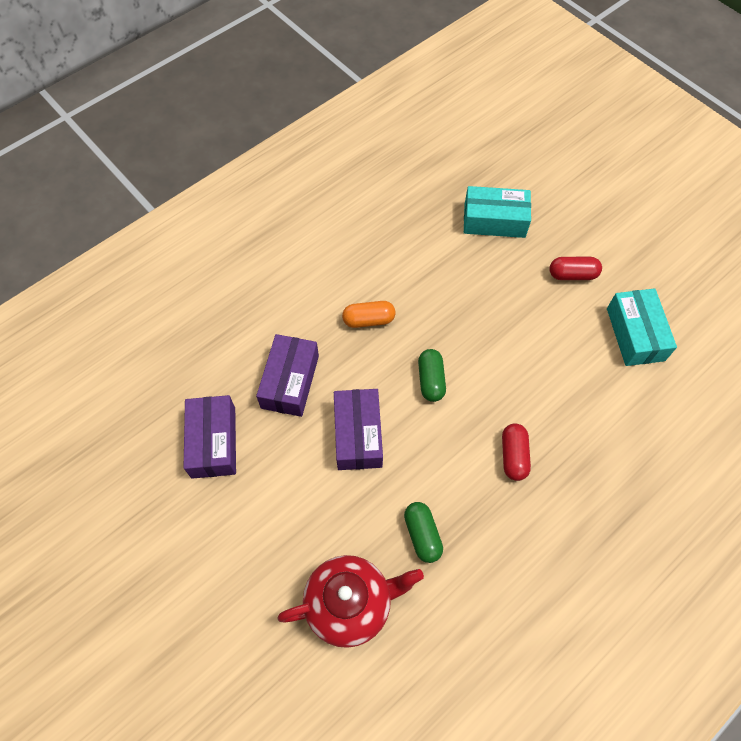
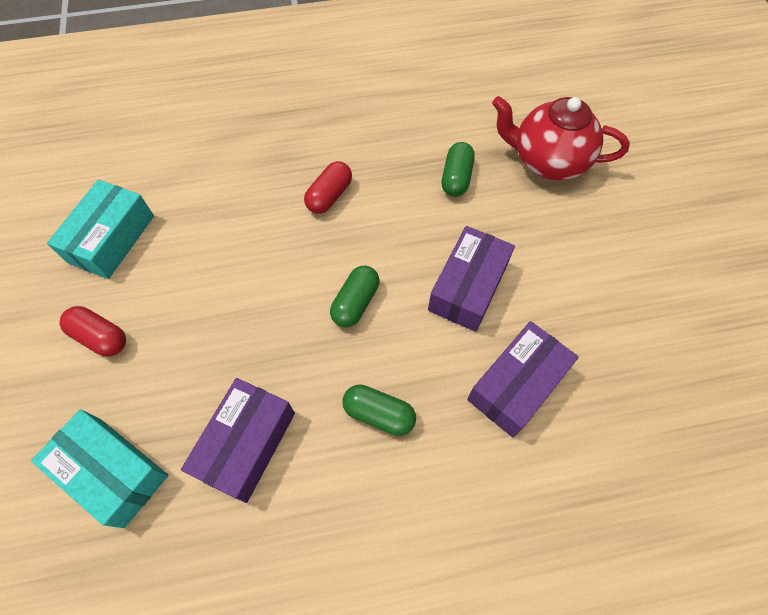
camera: 150 degrees left, 0 degrees up
(213, 442) = (635, 359): purple box -> purple box (246, 444)
(368, 320) = (379, 414): orange capsule -> green capsule

